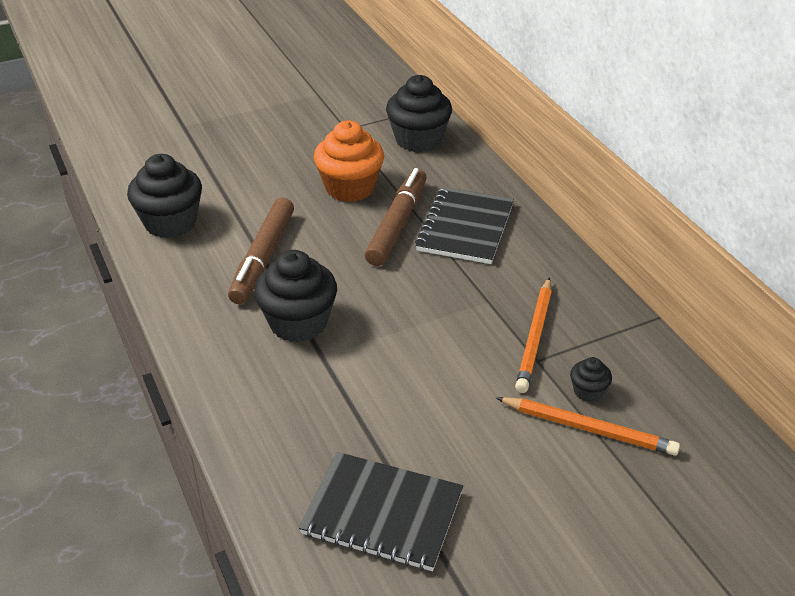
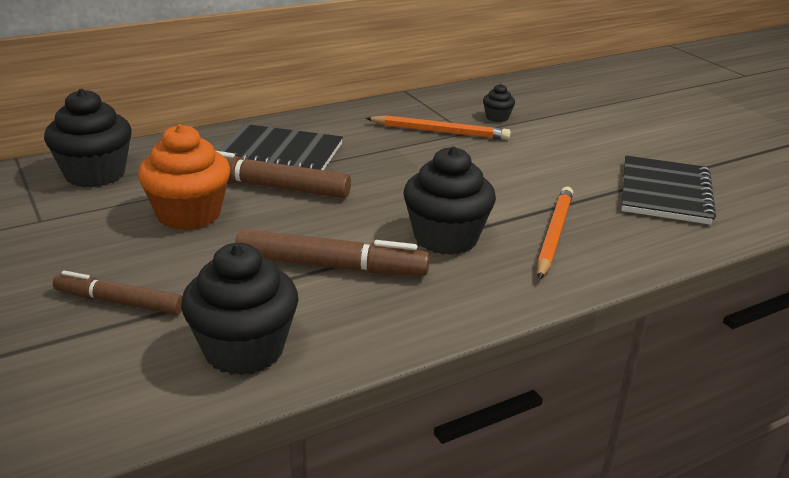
camera: 95 degrees left, 10 degrees down
(235, 171) = (119, 302): none -> brown marker
(589, 429) = (536, 120): orange pencil -> orange pencil (554, 234)

